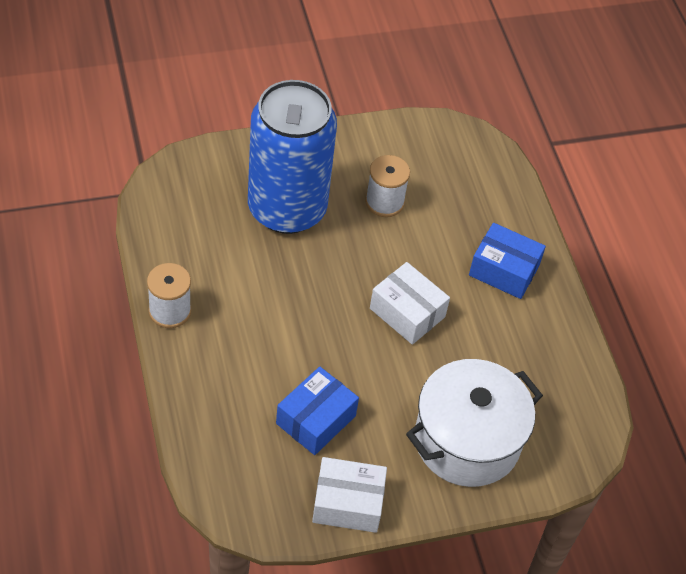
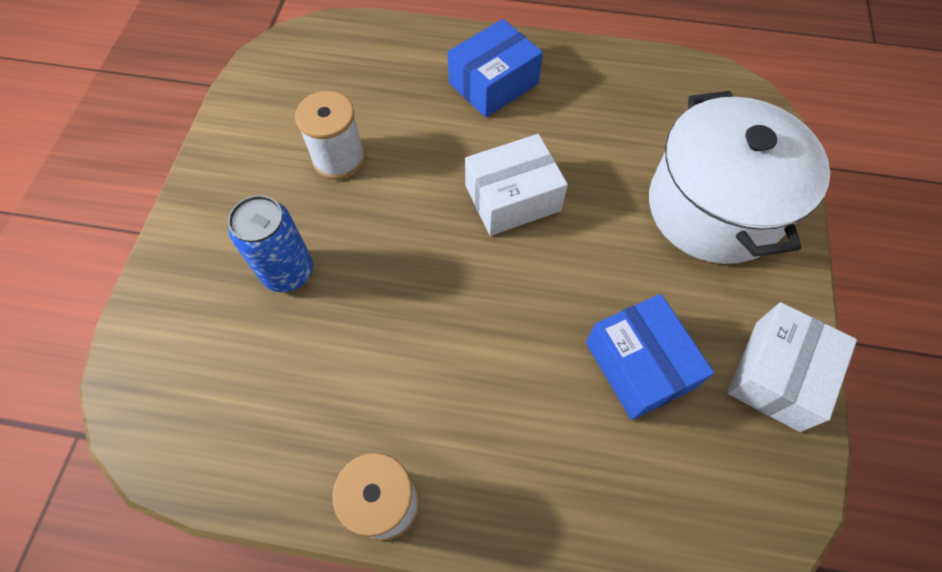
camera: 60 degrees left, 10 degrees up
(287, 209) = (288, 271): blue can -> blue can, size x0.46

